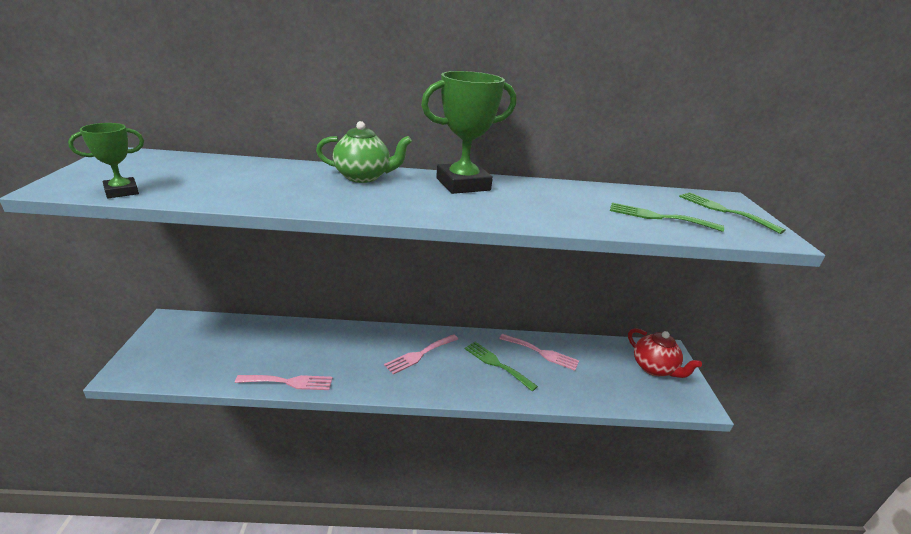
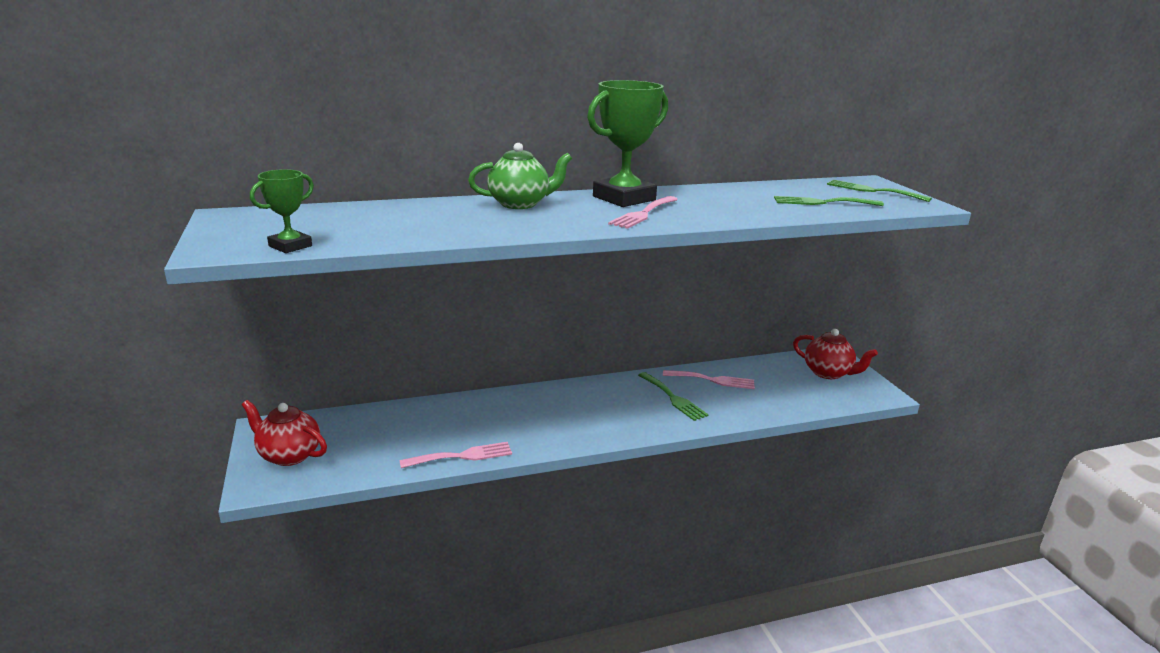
camera: 15 degrees left, 5 degrees down
(166, 350) = (289, 455): none -> red teapot
(419, 355) = (587, 405): pink fork -> pink fork (643, 214)
(496, 364) = (673, 398): green fork -> green fork turned 150 degrees counterclockwise

